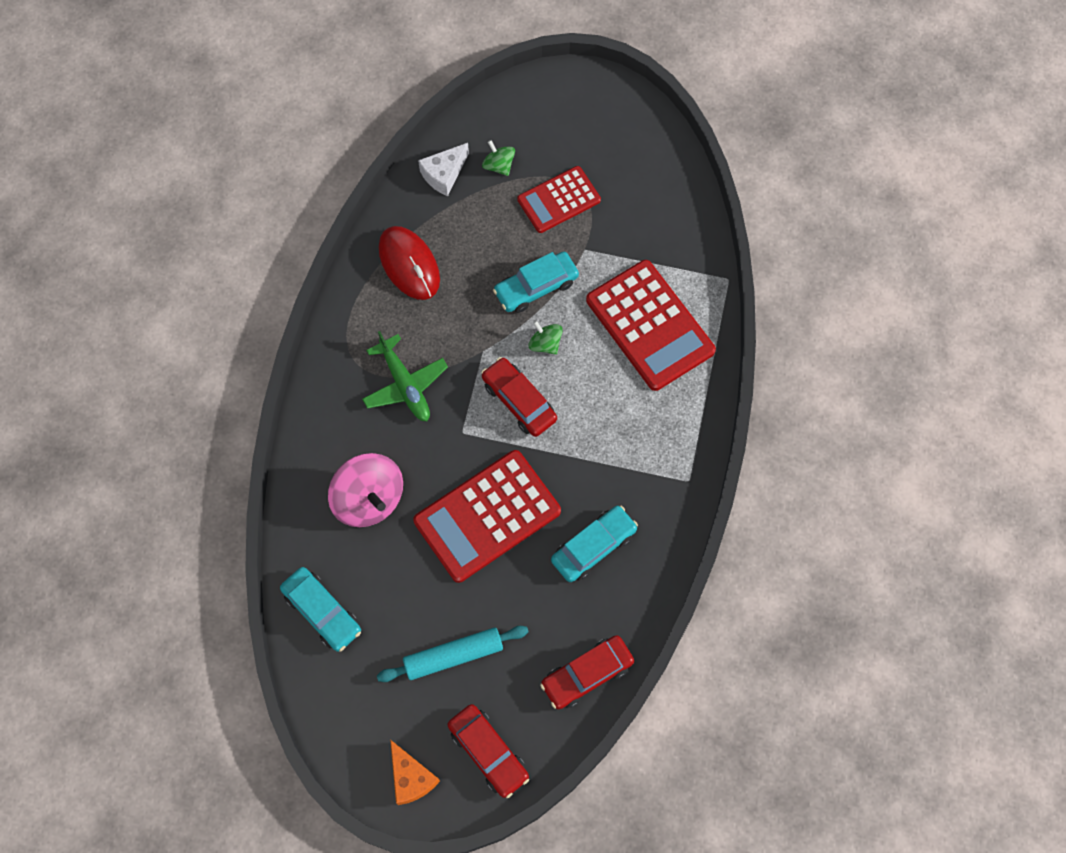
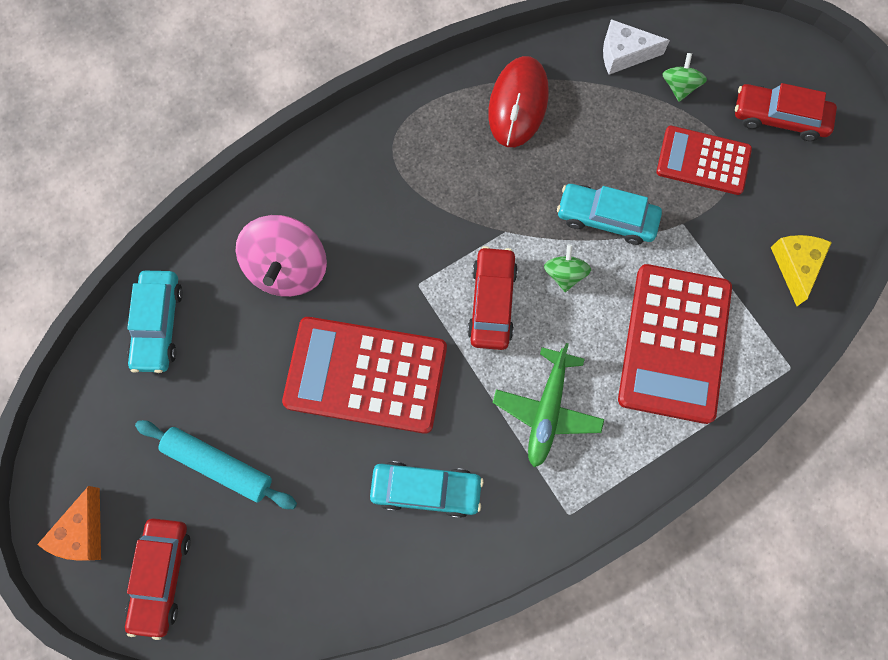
camera: 45 degrees right, 5 degrees up
(405, 384) = (412, 200): green plane -> green plane (547, 410)
(587, 674) = (307, 595): red car -> red car (779, 117)
(673, 216) = (795, 266): none -> yellow cheese

